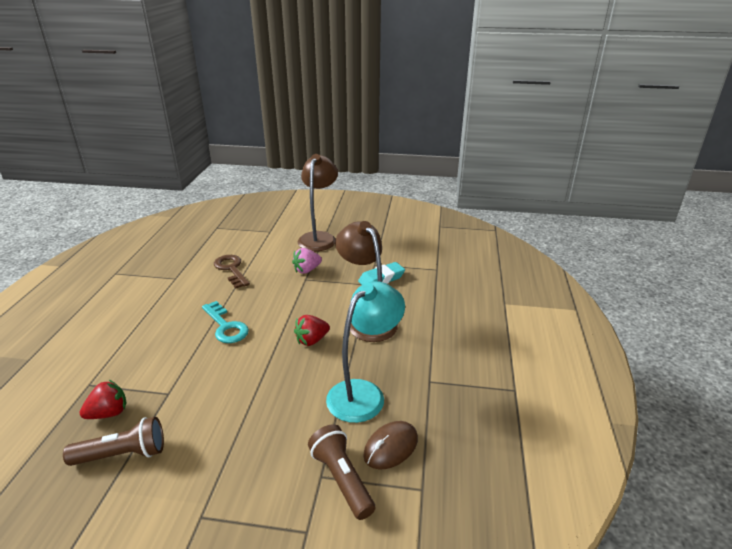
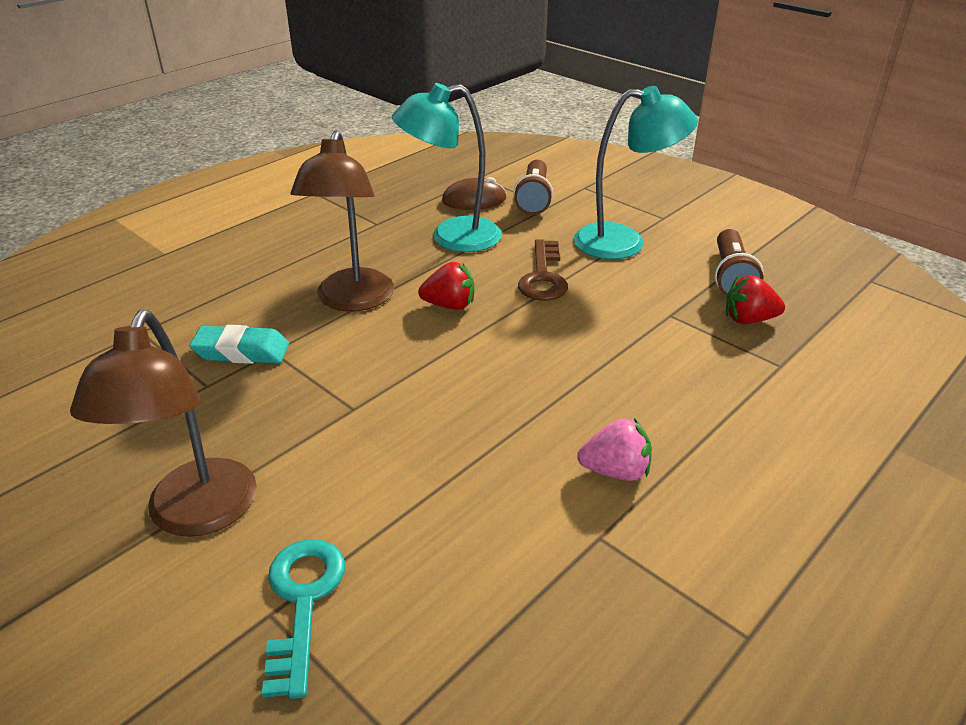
camera: 145 degrees left, 5 degrees up
(122, 454) = (731, 277): brown flashlight -> brown flashlight turned 105 degrees counterclockwise
(226, 326) = (552, 373): turquoise key -> turquoise key (303, 601)
(226, 455) = (624, 242): none -> turquoise lamp
(231, 269) = (465, 504): brown key -> brown key (543, 277)
(307, 270) = (328, 428): pink strawberry -> pink strawberry (615, 471)
(319, 237) = (196, 515): brown lamp -> brown lamp turned 45 degrees counterclockwise

